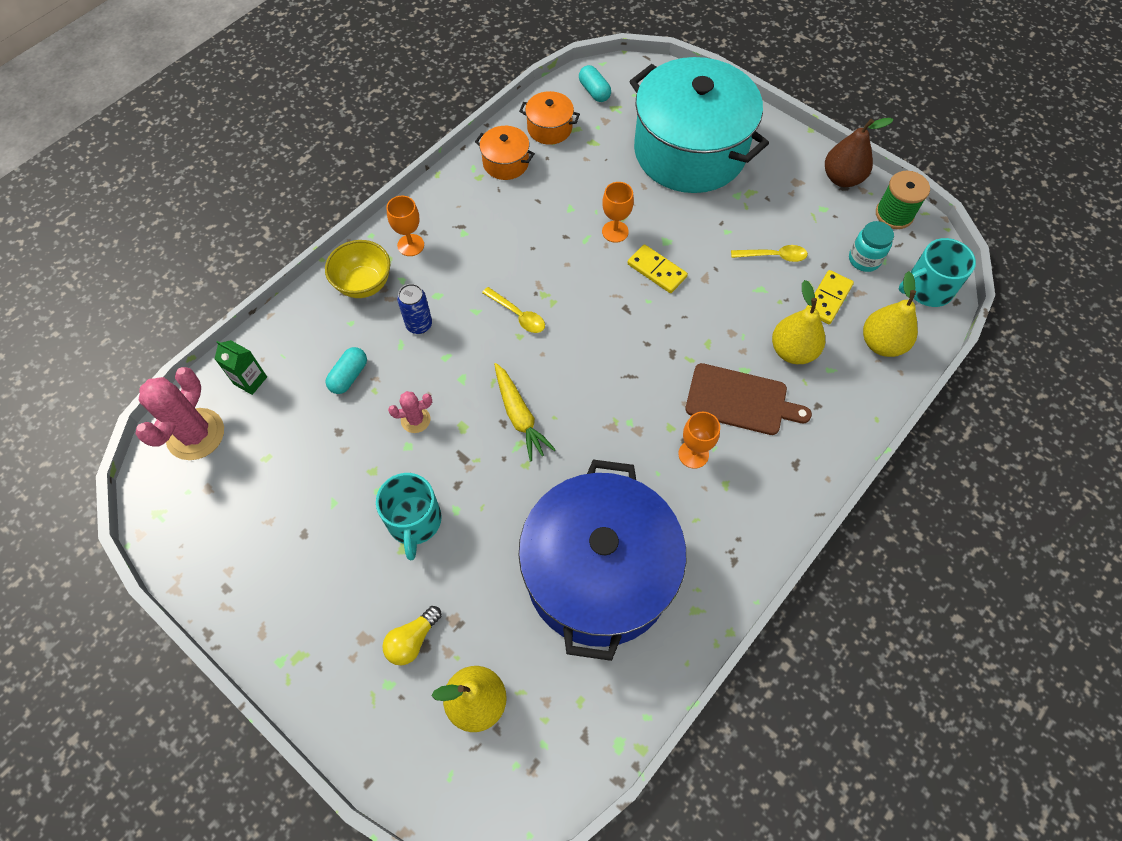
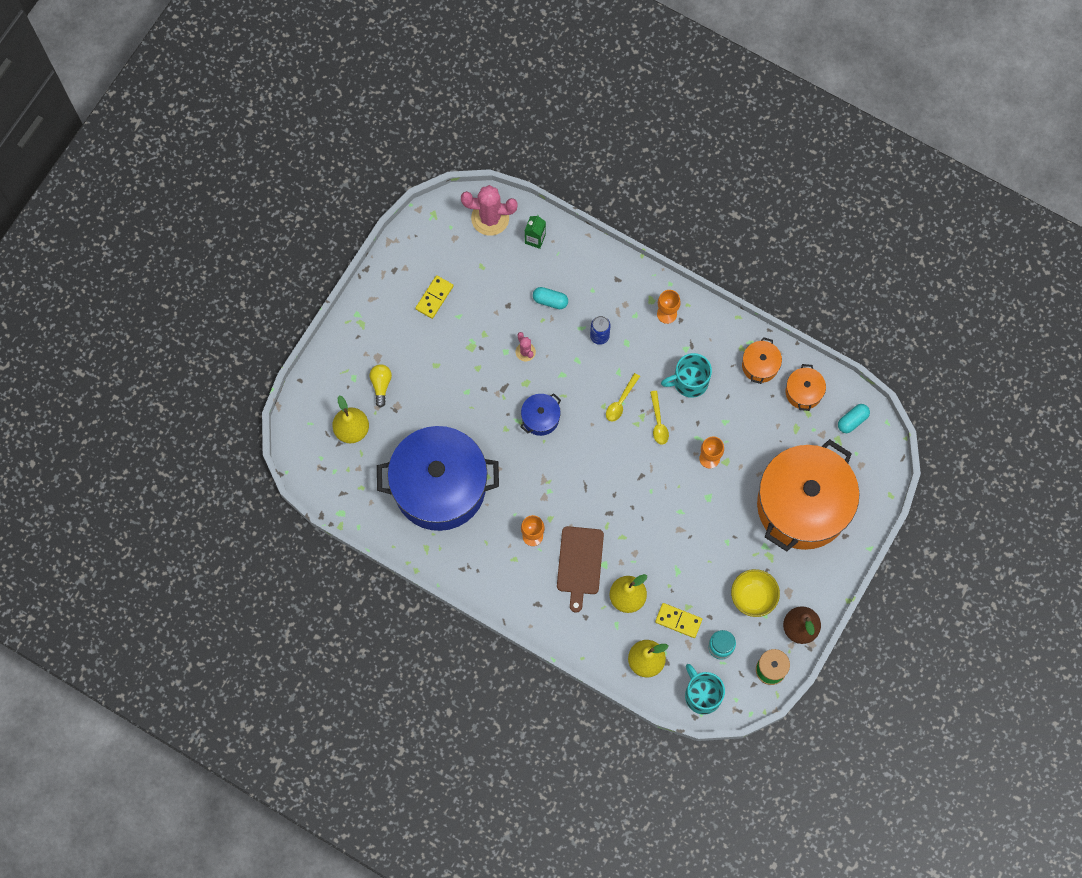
camera: 80 degrees right, 10 degrees up
(364, 284) = (626, 290): yellow bowl -> yellow bowl (753, 597)
(412, 640) = (381, 385): yellow light bulb -> yellow light bulb turned 60 degrees clockwise
(414, 521) = (454, 368): turquoise mug -> turquoise mug (689, 381)
(519, 416) = (540, 418): yellow carrot -> blue pot
(657, 270) = (679, 493): yellow domino -> yellow domino (434, 297)
(690, 151) = (803, 505): turquoise pot -> orange pot
(774, 256) = (710, 578): yellow spoon -> yellow spoon (658, 422)

